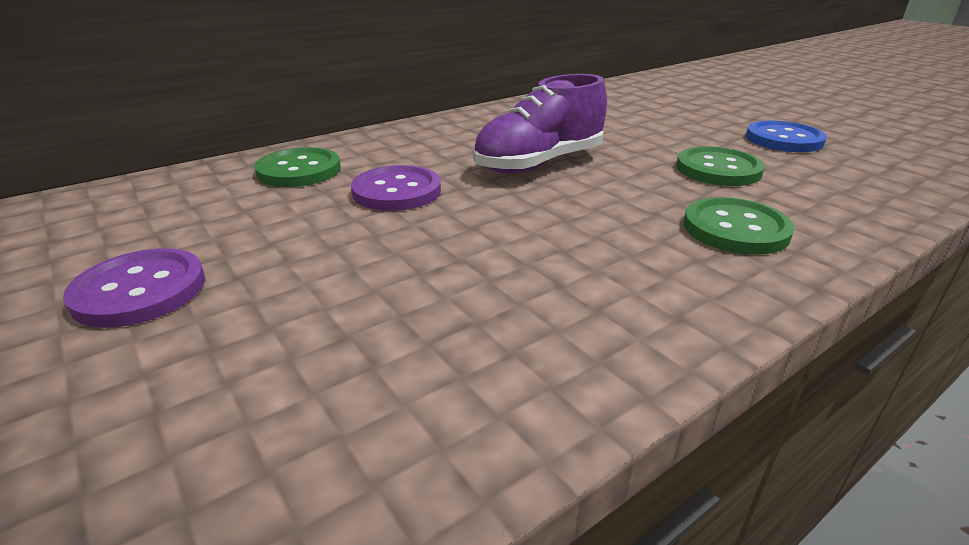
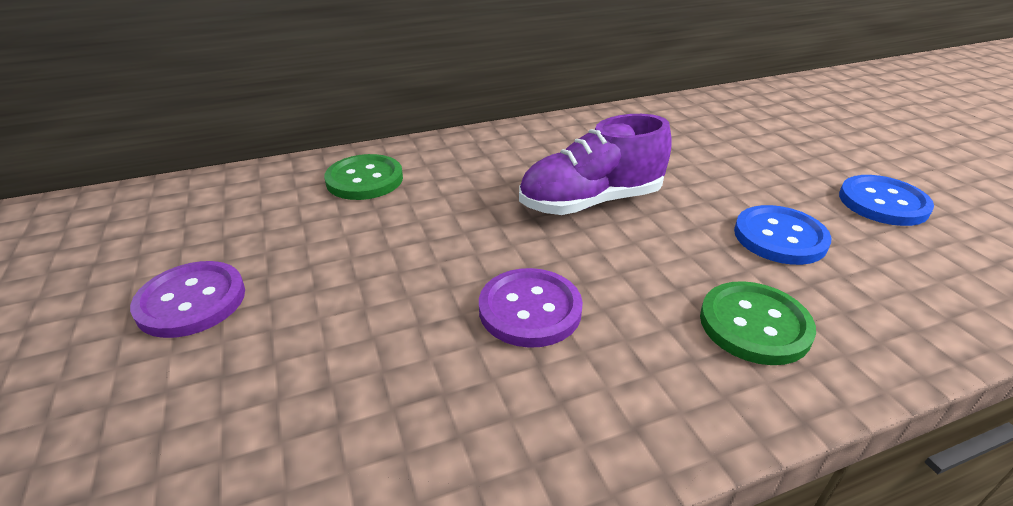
camera: 15 degrees right, 5 degrees up
(396, 191) = (439, 219): purple button -> purple button (530, 309)
(718, 169) = (780, 237): green button -> blue button

